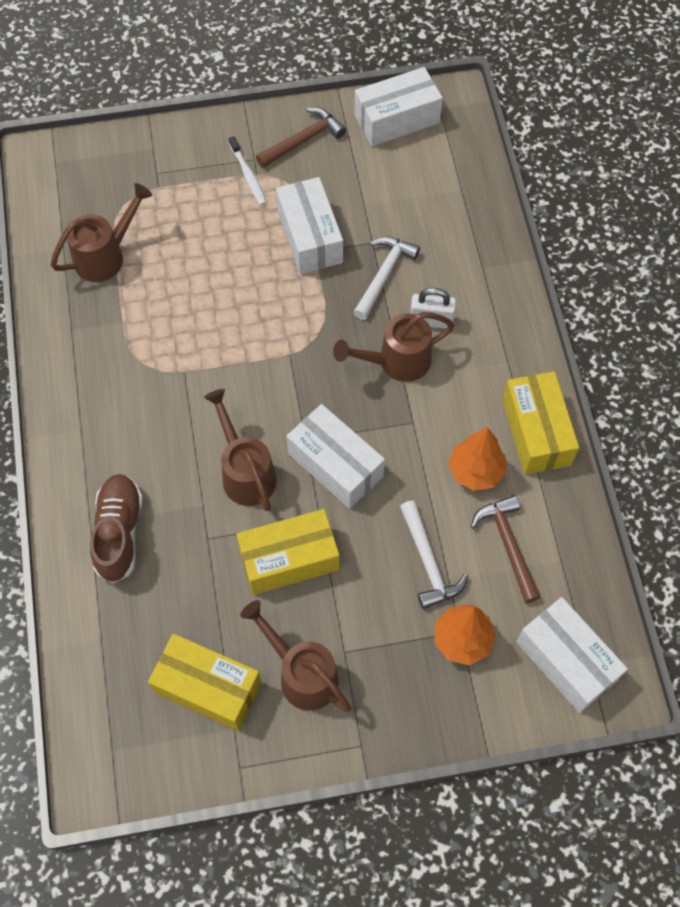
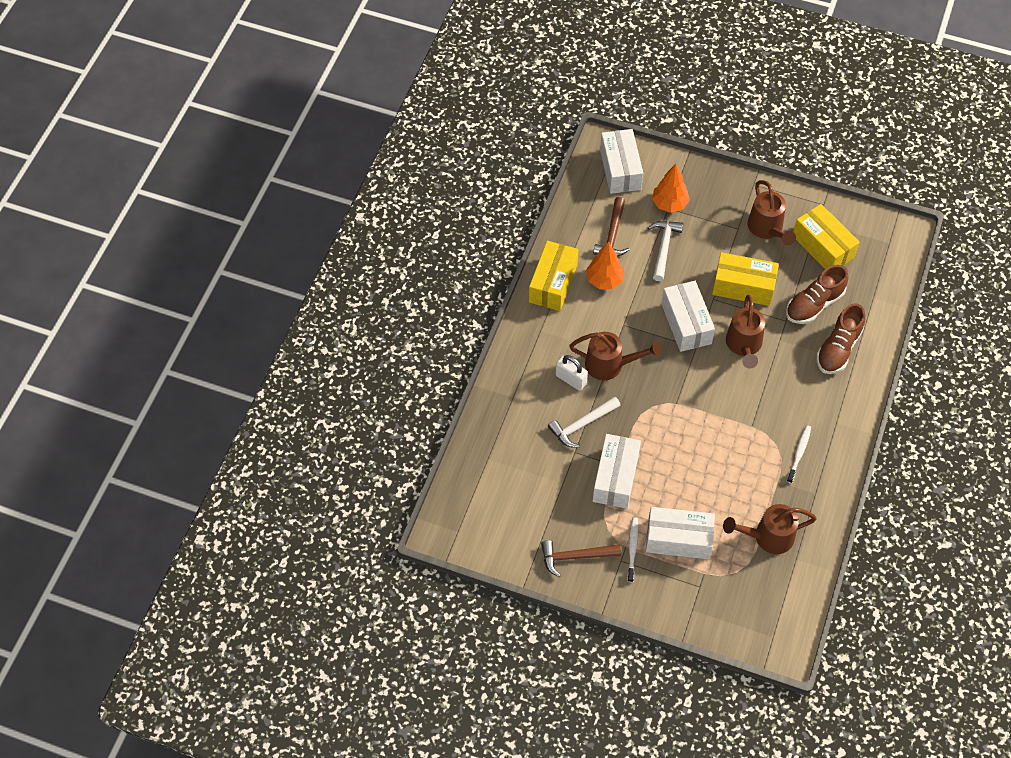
camera: 150 degrees left, 5 degrees down
(111, 367) = (799, 453): none -> white toothbrush
(180, 583) = (814, 304): none -> brown shoe
(397, 119) = (495, 538): white box -> white box (678, 539)

